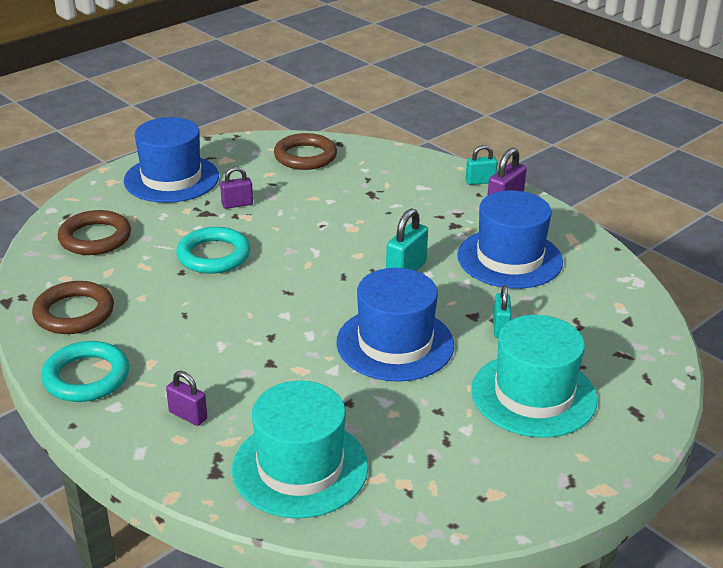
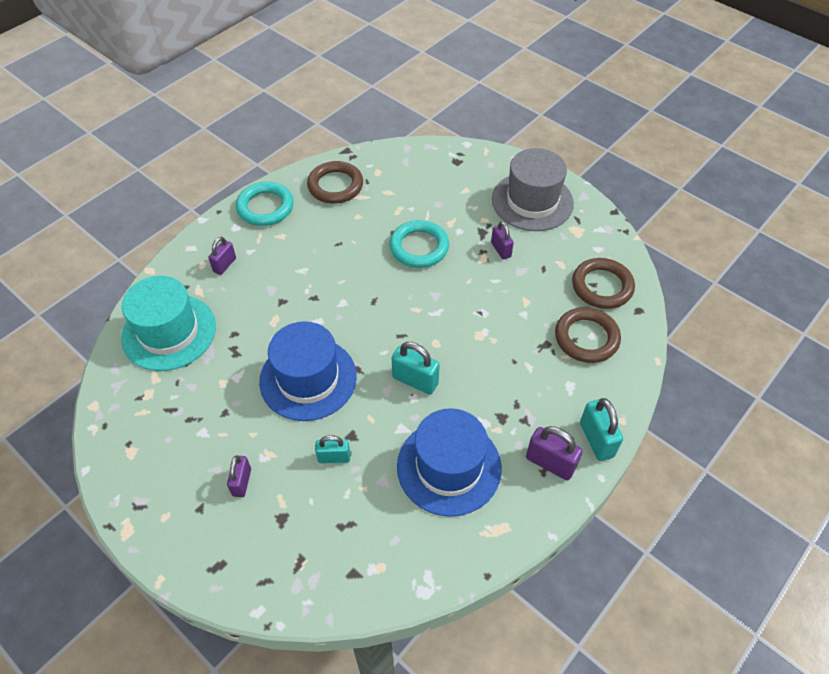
camera: 85 degrees right, 20 degrees up
(95, 238) = (432, 175): brown ring -> brown ring (586, 338)
(171, 179) = (532, 201): blue hat -> grey hat
(480, 181) = (596, 440): turquoise padlock -> turquoise padlock, size x1.51
(533, 395) = (242, 482): turquoise hat -> purple padlock

